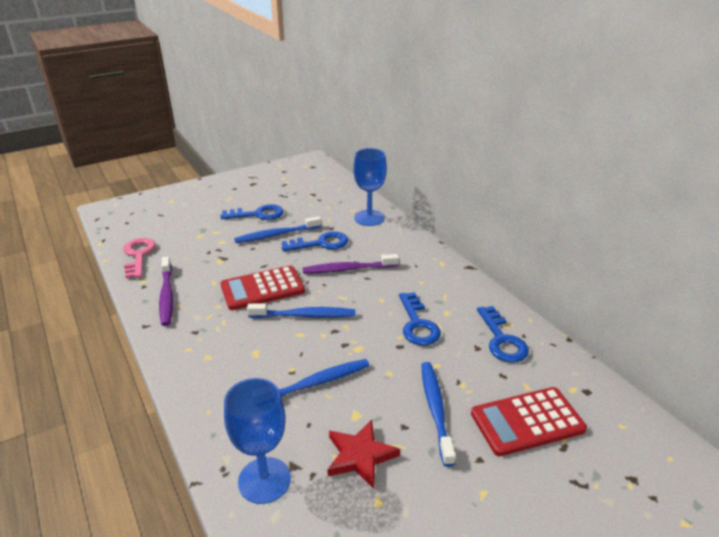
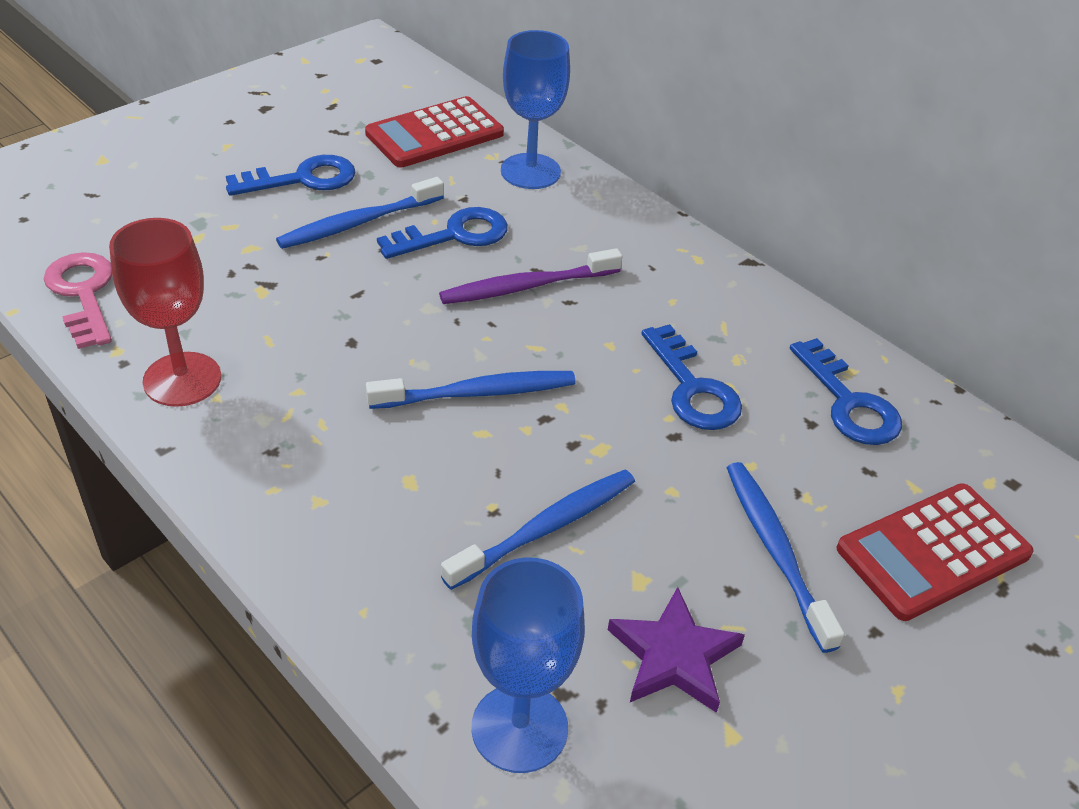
camera: 15 degrees left, 10 degrees up
(167, 296) = (182, 379): purple toothbrush -> red goblet
(262, 288) = (374, 344): red calculator -> red calculator (434, 134)
(360, 456) = (674, 656): red star -> purple star

